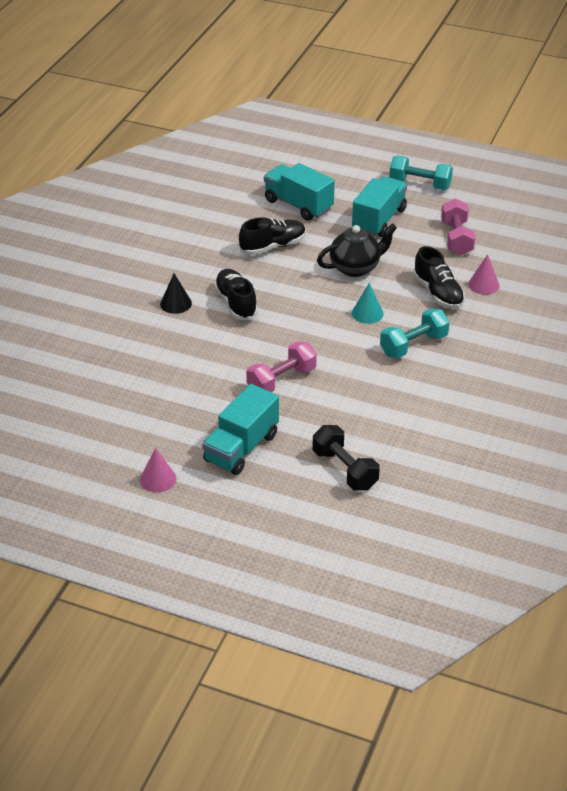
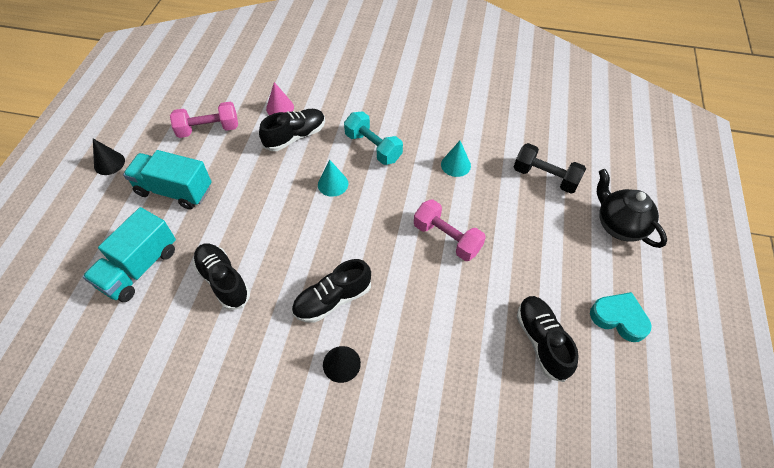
camera: 100 degrees left, 15 degrees up
(153, 421) = (541, 341): none -> black shoe
(158, 479) = (619, 318): pink cone -> turquoise heart
(241, 448) = (549, 255): turquoise truck -> none
(344, 470) = (545, 177): black dumbbell -> black dumbbell turned 75 degrees clockwise
(355, 268) = (260, 201): black teapot -> black teapot (619, 225)
(377, 402) = (455, 165): none -> turquoise cone
(420, 184) = (109, 163): turquoise dumbbell -> black cone

